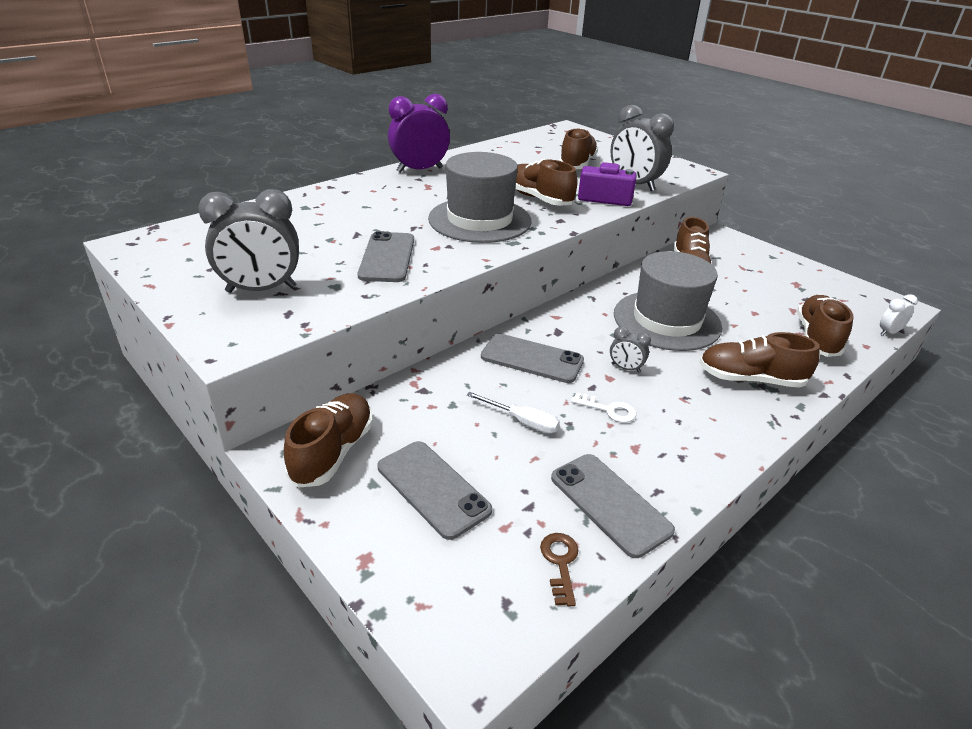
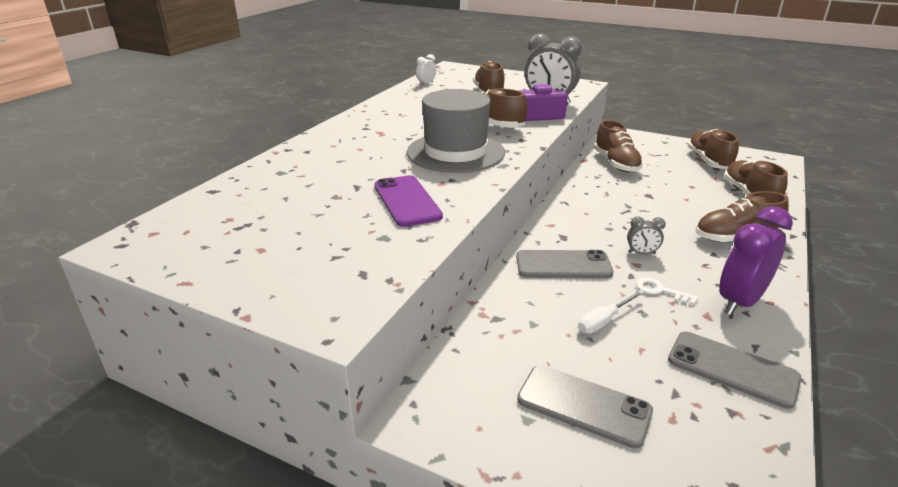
camera: 20 degrees left, 5 degrees down
(261, 289) = (313, 258): grey clock -> none
(333, 452) = (464, 402): brown shoe -> brown shoe (708, 161)
(387, 257) = (407, 201): grey phone -> purple phone
(419, 170) = (359, 120): purple clock -> purple clock (740, 302)
(522, 421) = (604, 321): white screwdriver -> white screwdriver turned 135 degrees clockwise
(560, 563) = (743, 434): brown key -> none
(609, 410) = (660, 291): white key -> white key turned 150 degrees counterclockwise
(666, 320) = (636, 207): grey hat -> none
(889, 332) = (789, 179): white clock -> white clock (426, 84)

